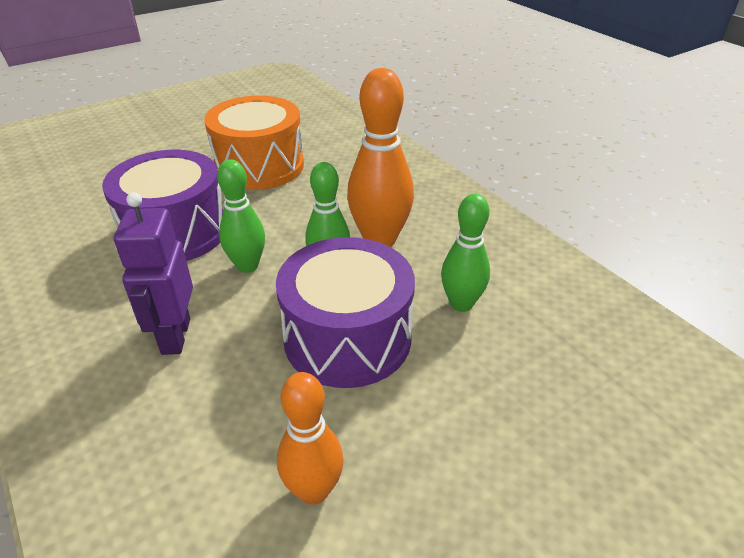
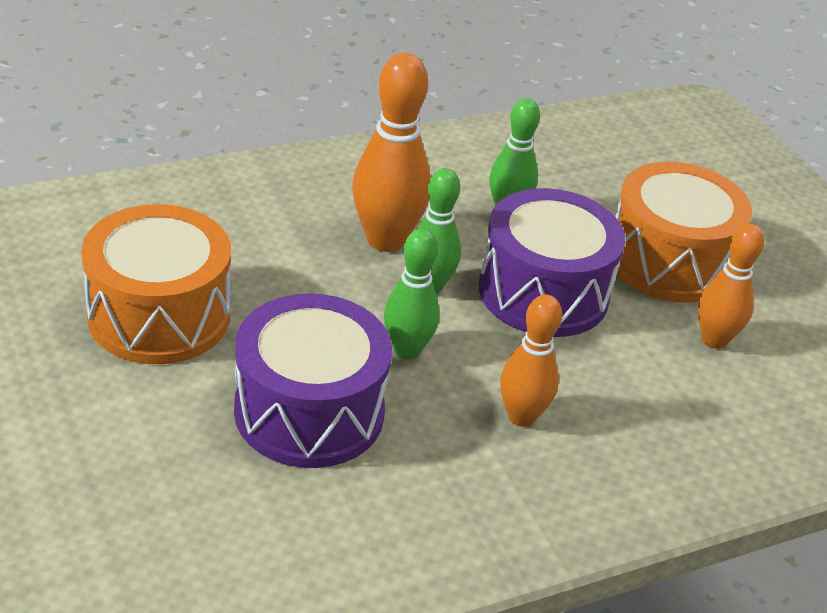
camera: 85 degrees left, 0 degrees up
(175, 336) = (521, 416): purple robot -> orange bowling pin
(446, 440) = (668, 261): none -> orange drum

